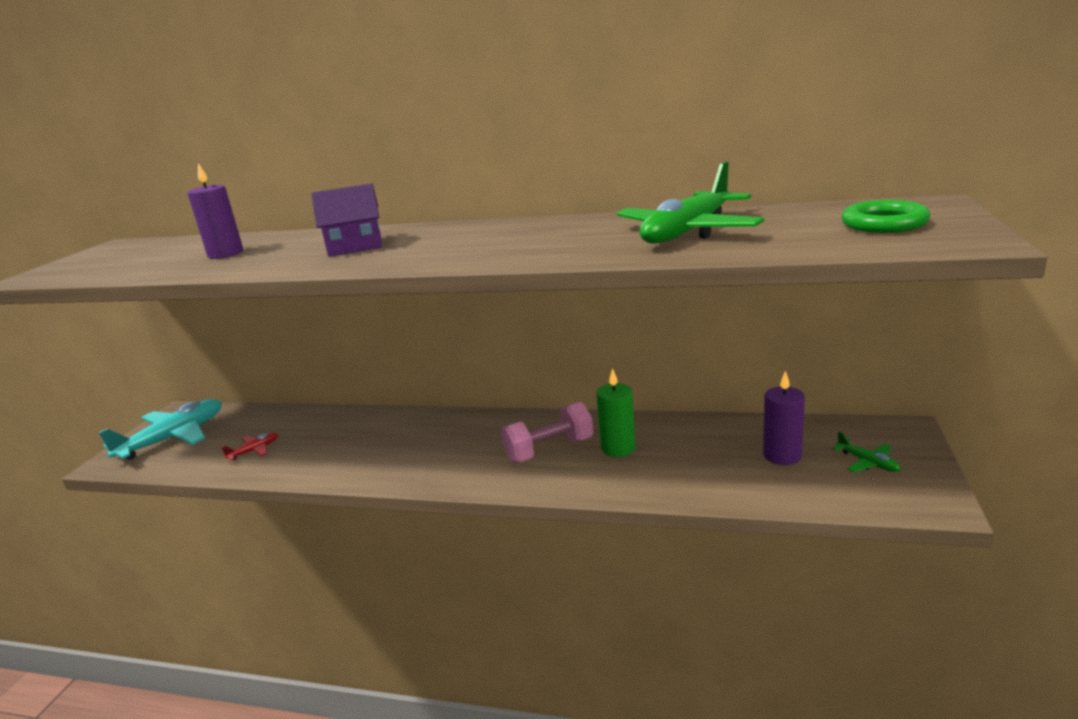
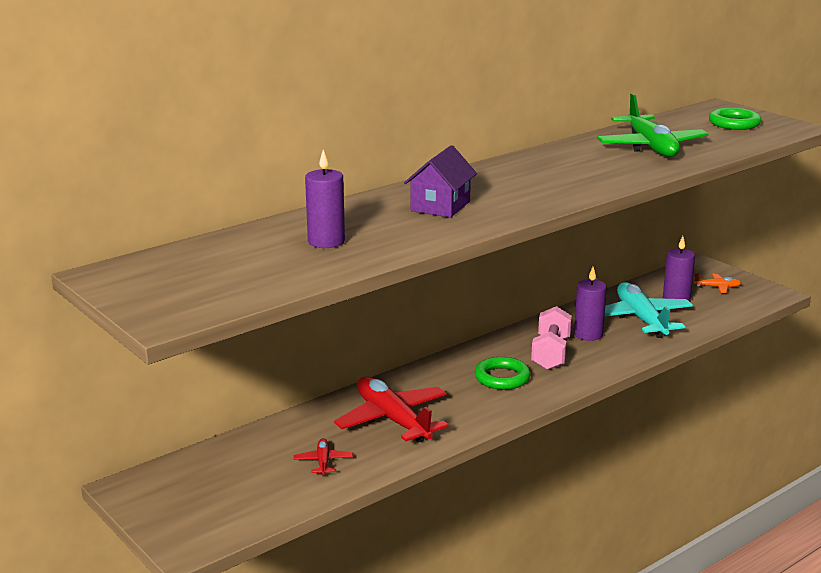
camera: 55 degrees left, 0 degrees up
(174, 438) = (201, 499): turquoise plane -> turquoise plane (641, 319)
(344, 443) = (392, 420): none -> red plane
(471, 450) = (502, 378): none -> green ring
(618, 448) = (588, 334): green candle -> purple candle
(868, 463) = (717, 287): green plane -> orange plane

